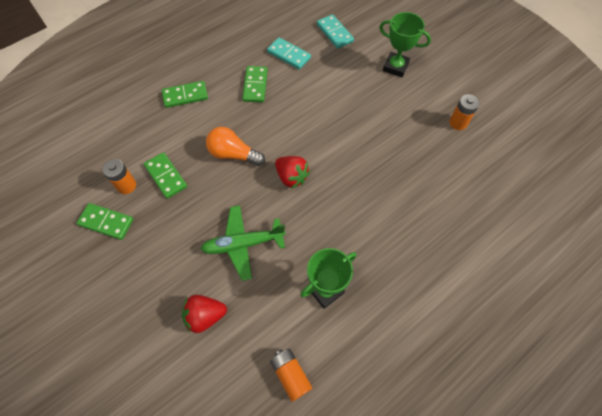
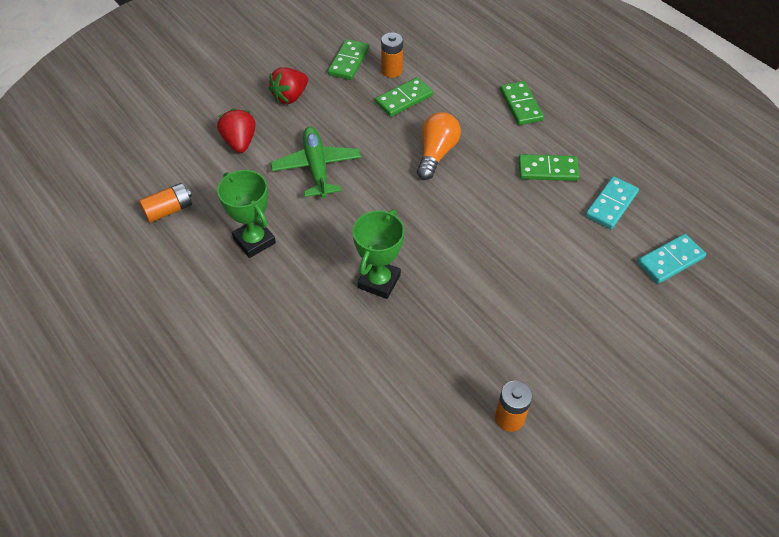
camera: 90 degrees right, 10 degrees down
(291, 177) = (404, 209): red strawberry -> red strawberry (290, 97)
(395, 67) = (614, 339): green trophy -> green trophy (379, 281)

